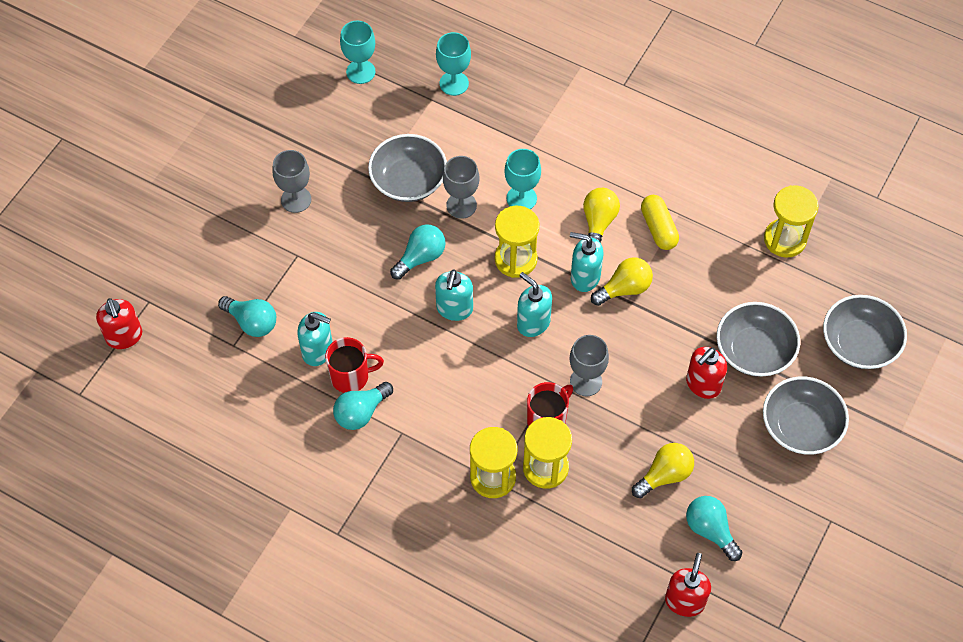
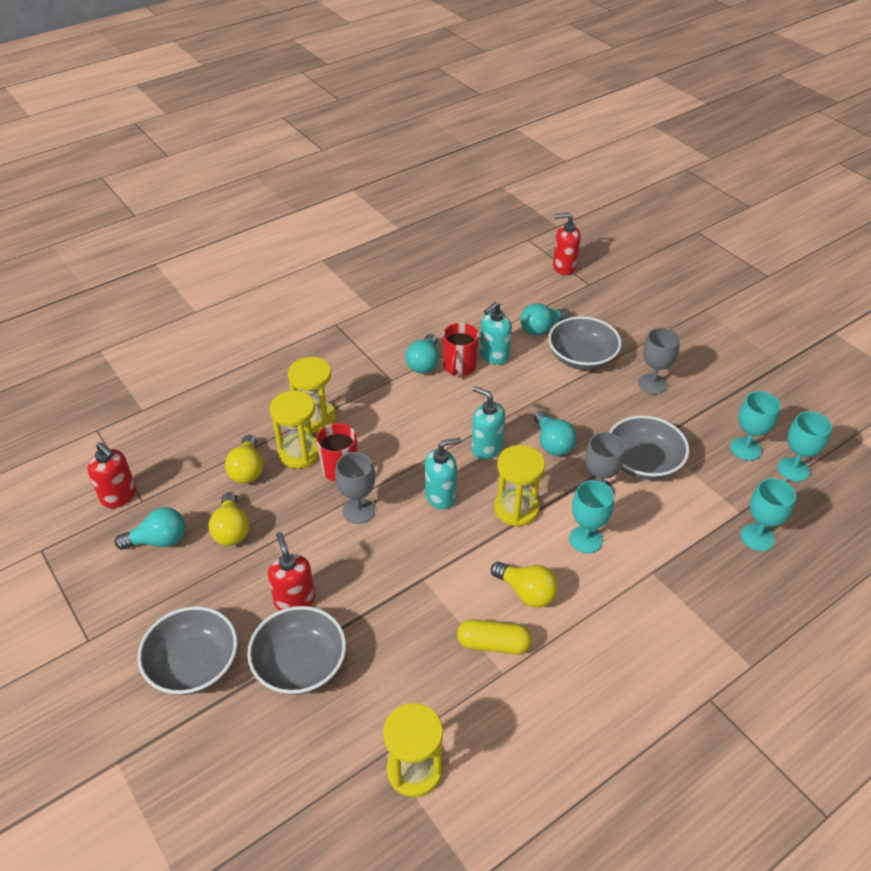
camera: 115 degrees right, 15 degrees down
(352, 109) = (745, 449): none -> turquoise goblet
(361, 412) = (424, 363): turquoise light bulb -> turquoise light bulb turned 150 degrees counterclockwise
(584, 277) = (468, 554): turquoise soap dispenser -> none
(624, 289) = (437, 581): yellow light bulb -> yellow light bulb (247, 470)
(859, 343) = (240, 778): grey bowl -> grey bowl (582, 358)

